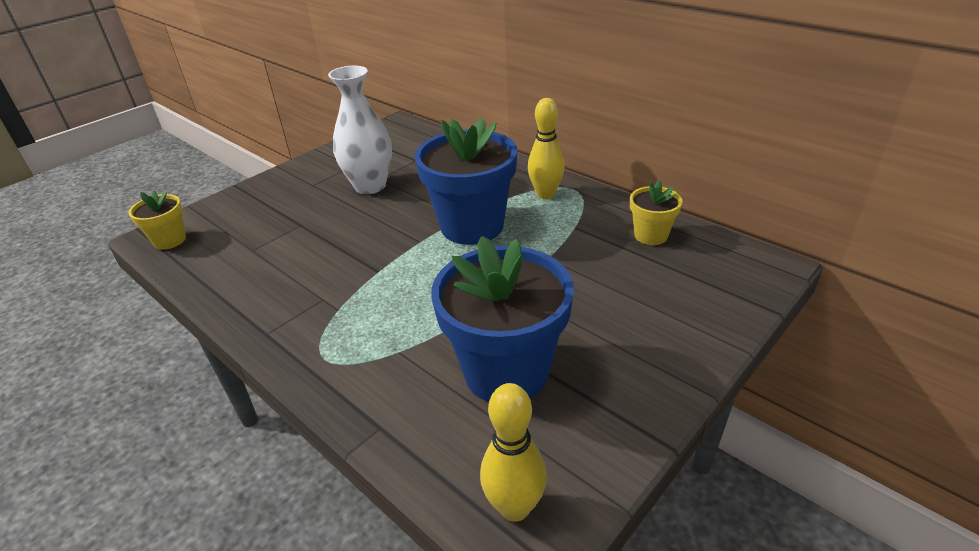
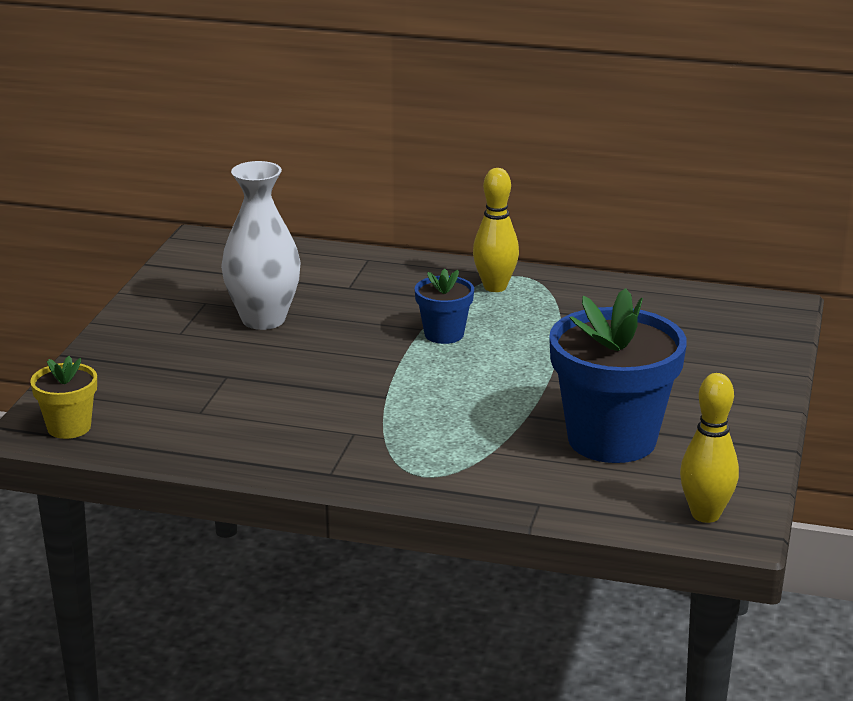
camera: 30 degrees left, 10 degrees down
(472, 226) = (444, 334): blue flower pot -> blue flower pot, size x0.49
(650, 235) = (646, 304): yellow flower pot -> none

